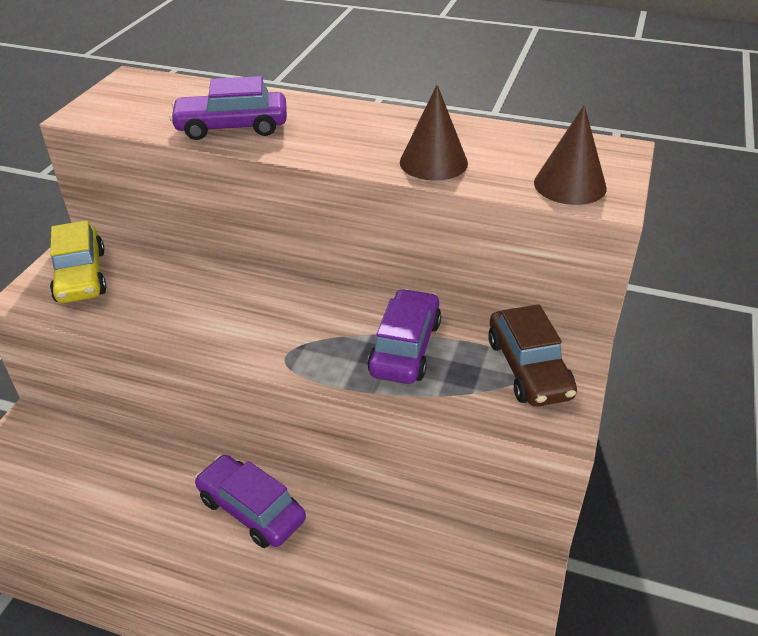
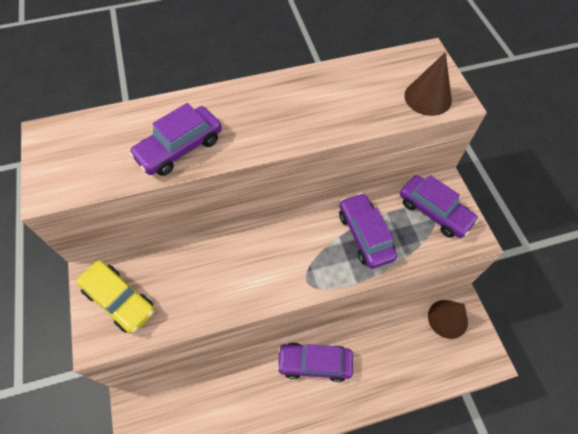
camera: 35 degrees left, 20 degrees up
(433, 162) = (339, 116): brown cone -> brown cone (447, 318)
(528, 368) = (434, 211): brown car -> purple car

